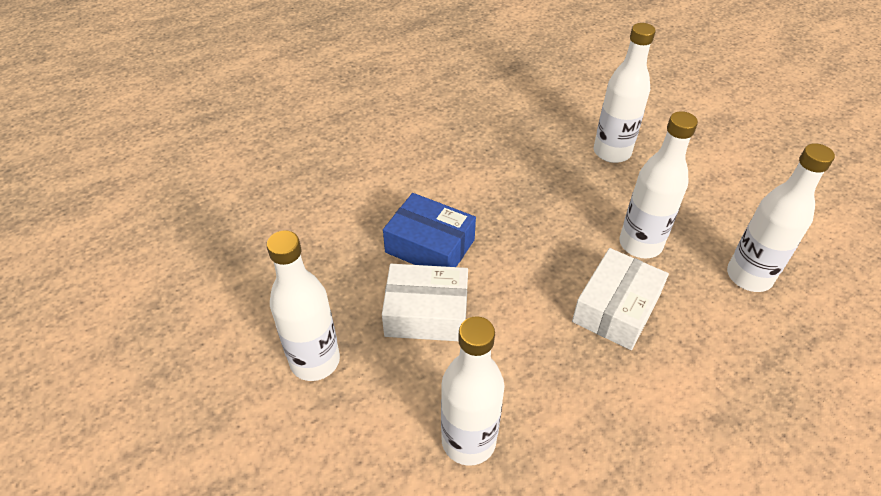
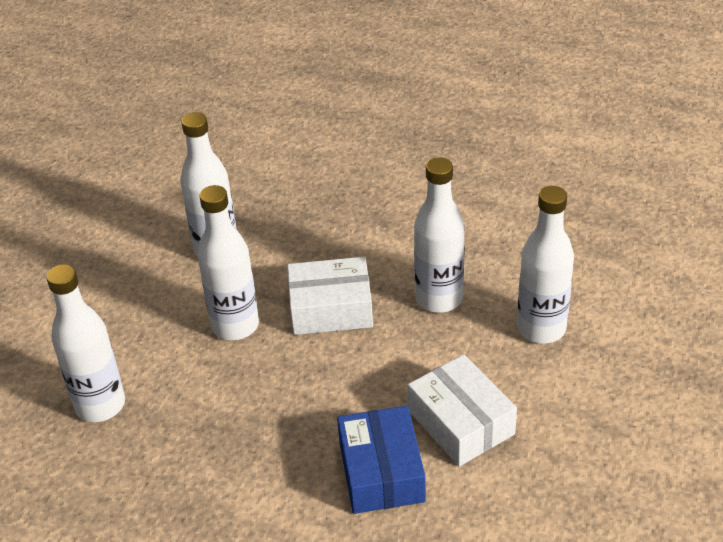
camera: 125 degrees left, 5 degrees down
(315, 361) = (588, 463): white bottle -> white bottle (439, 298)

